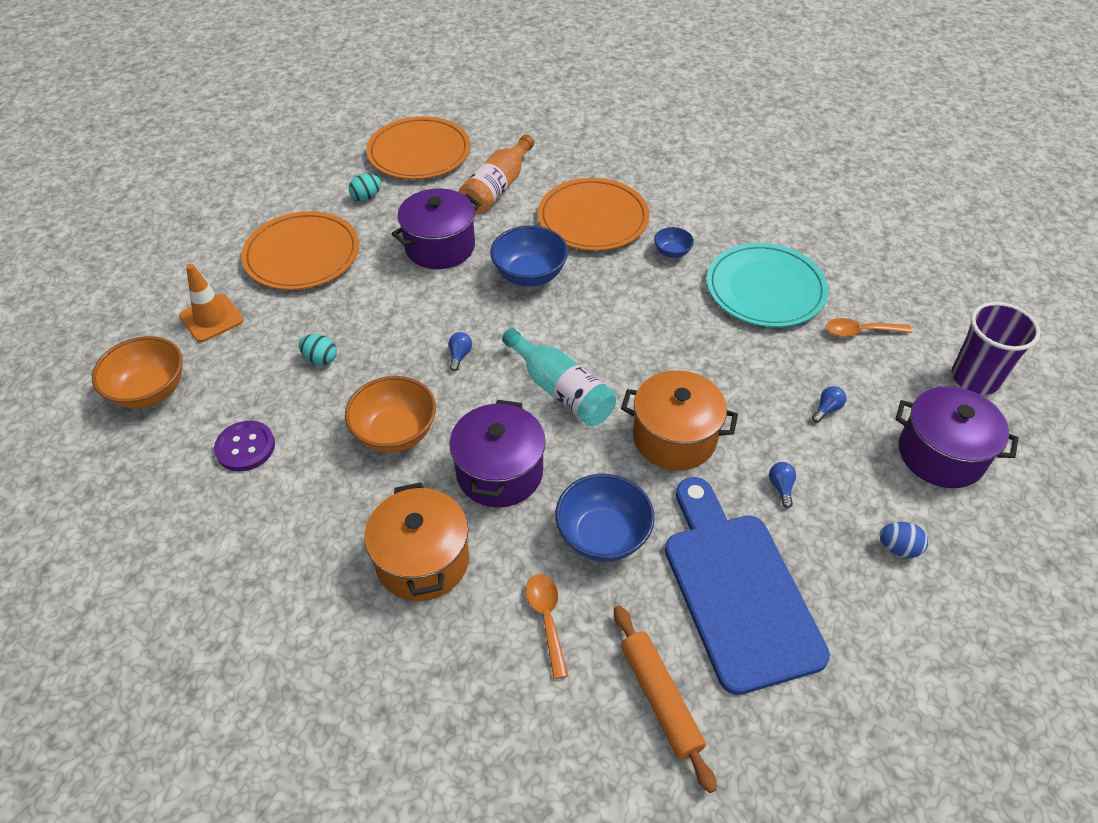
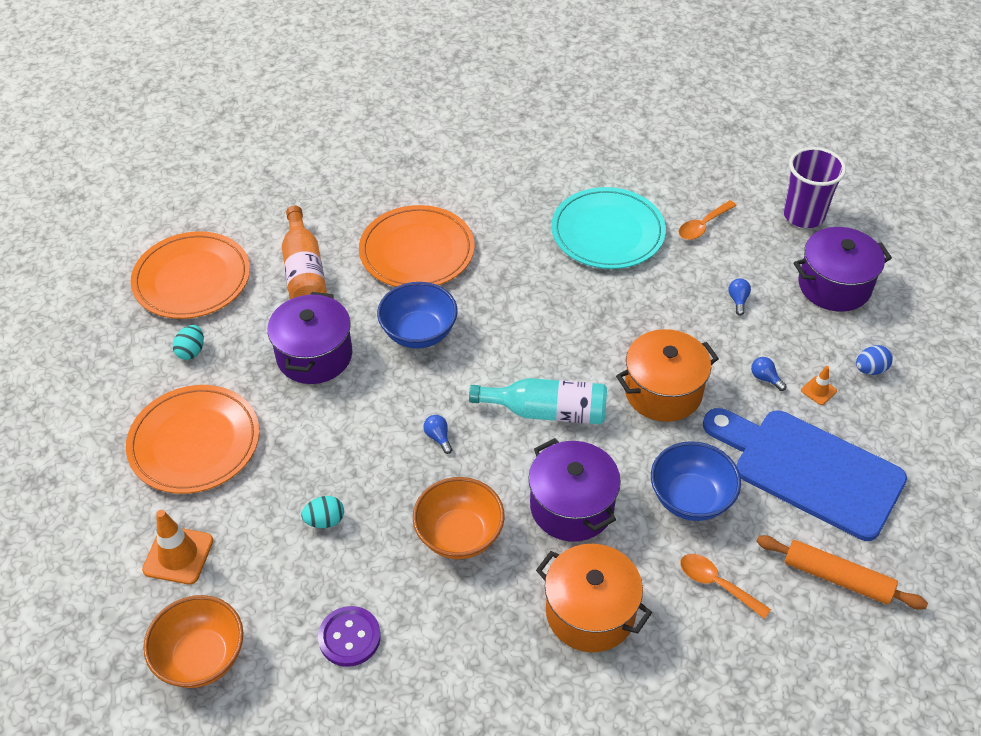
camera: 40 degrees left, 0 degrees up
(672, 252) = (509, 243): blue bowl -> none
(822, 531) = (818, 391): none -> orange traffic cone

